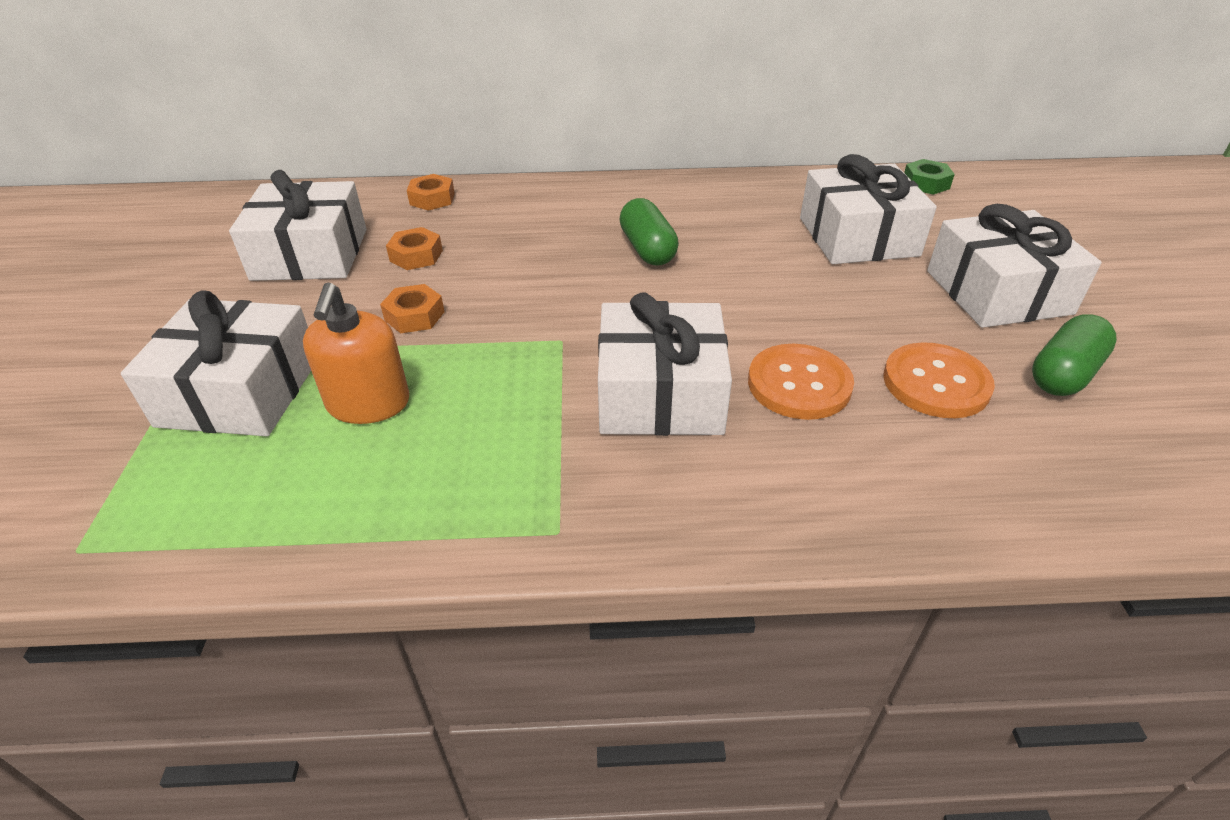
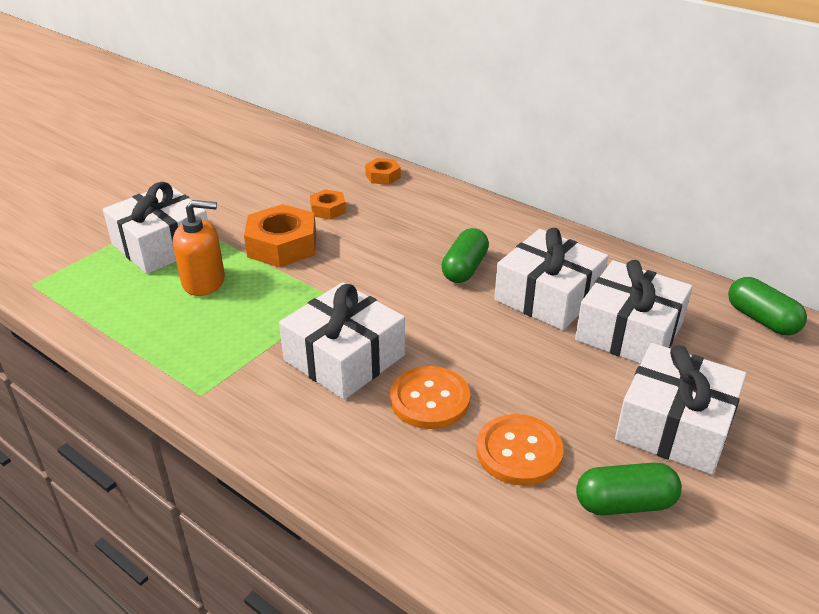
camera: 40 degrees right, 5 degrees down
(310, 254) = (278, 183): white gift -> white gift (548, 296)
(368, 404) = (204, 282): orange soap dispenser -> orange soap dispenser turned 135 degrees counterclockwise
(414, 316) = (282, 245): orange nut -> orange nut, size x1.88
(926, 183) = (761, 319): green nut -> green capsule

